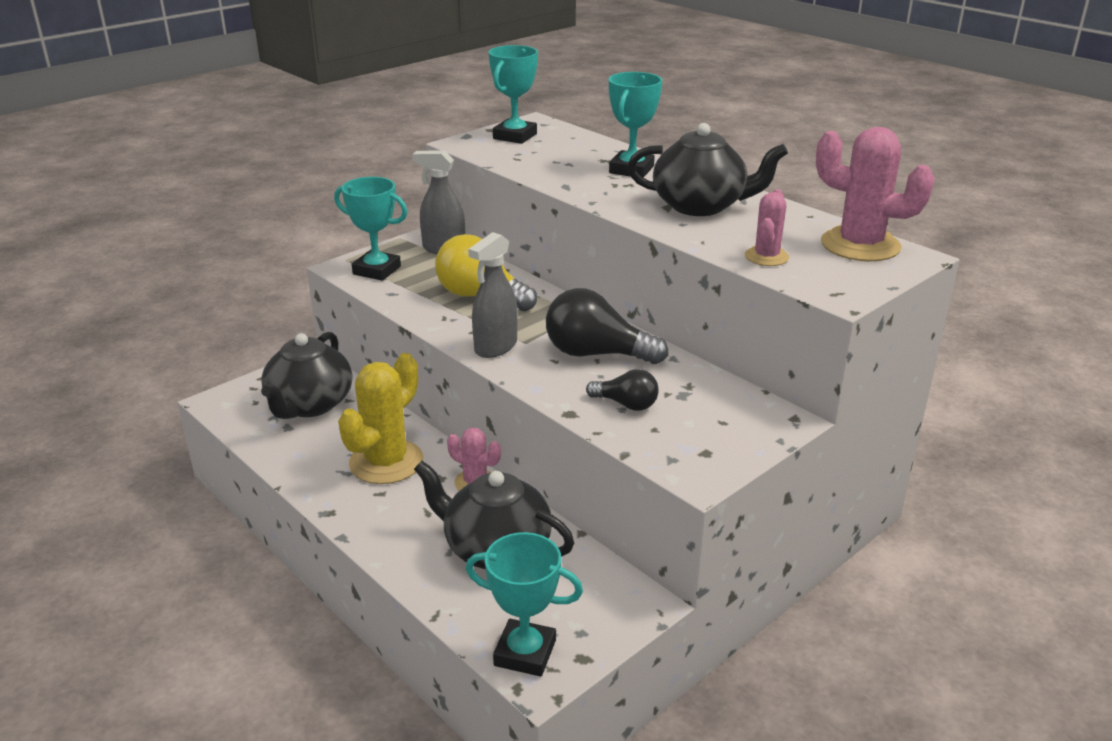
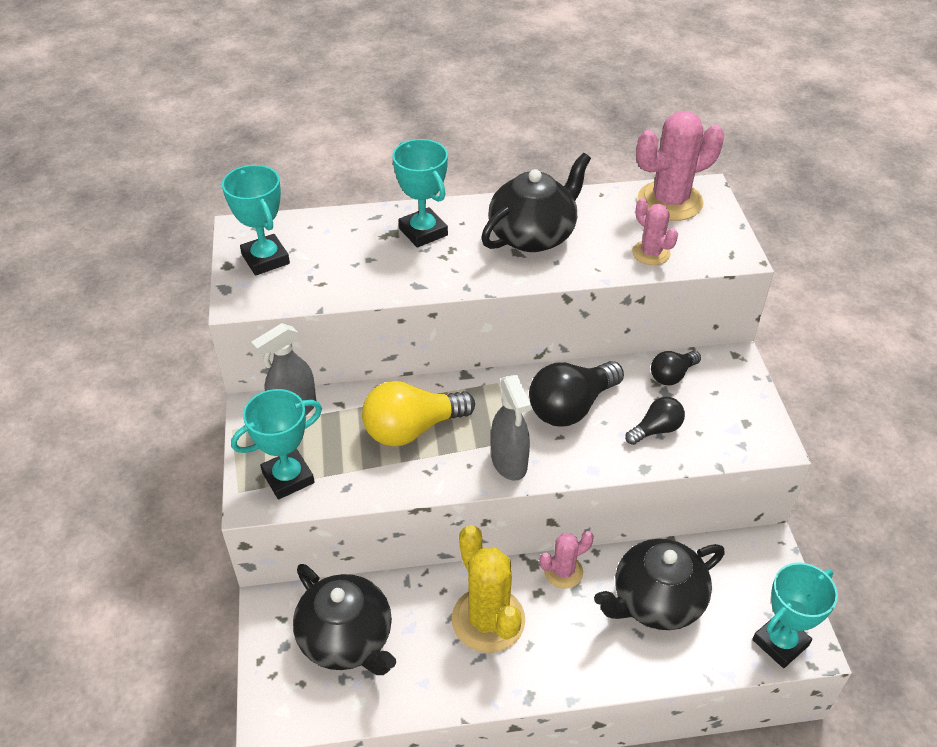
camera: 55 degrees left, 15 degrees up
(710, 391) = (672, 375): none -> black light bulb

